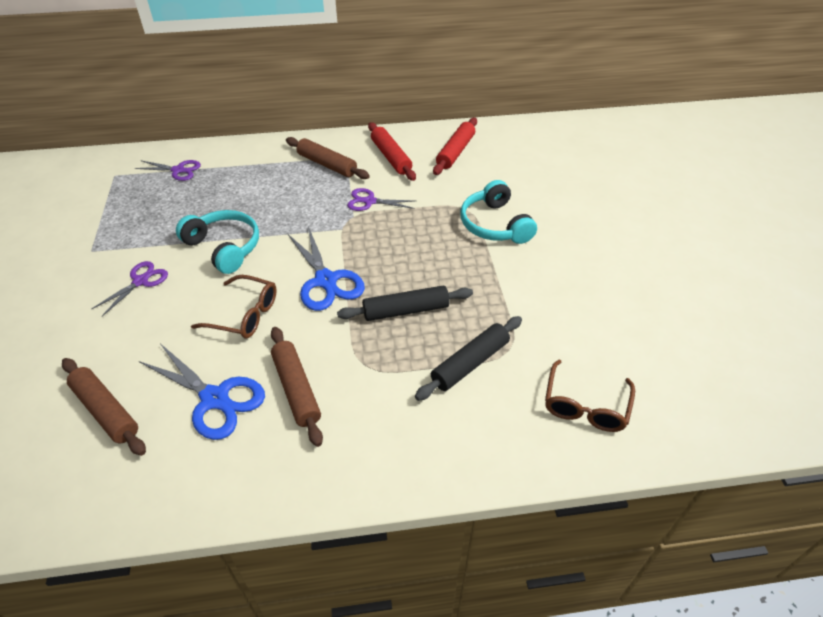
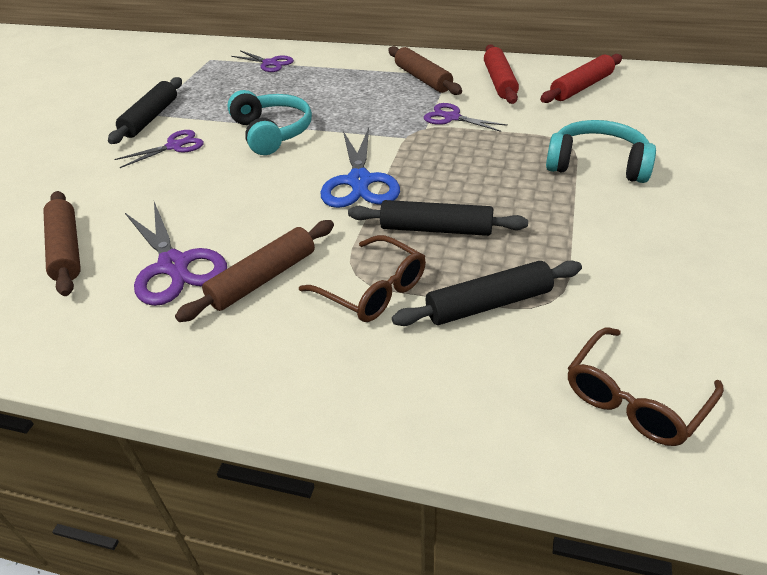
camera: 25 degrees right, 5 degrees down
(96, 255) = (151, 118): none -> black rolling pin
(215, 398) = (174, 265): blue scissors -> purple scissors
(244, 315) = (254, 195): brown glasses -> brown glasses (372, 290)
(296, 389) = (263, 278): brown rolling pin -> brown rolling pin turned 45 degrees clockwise
(494, 225) = (597, 164): turquoise headphones -> turquoise headphones turned 105 degrees clockwise

